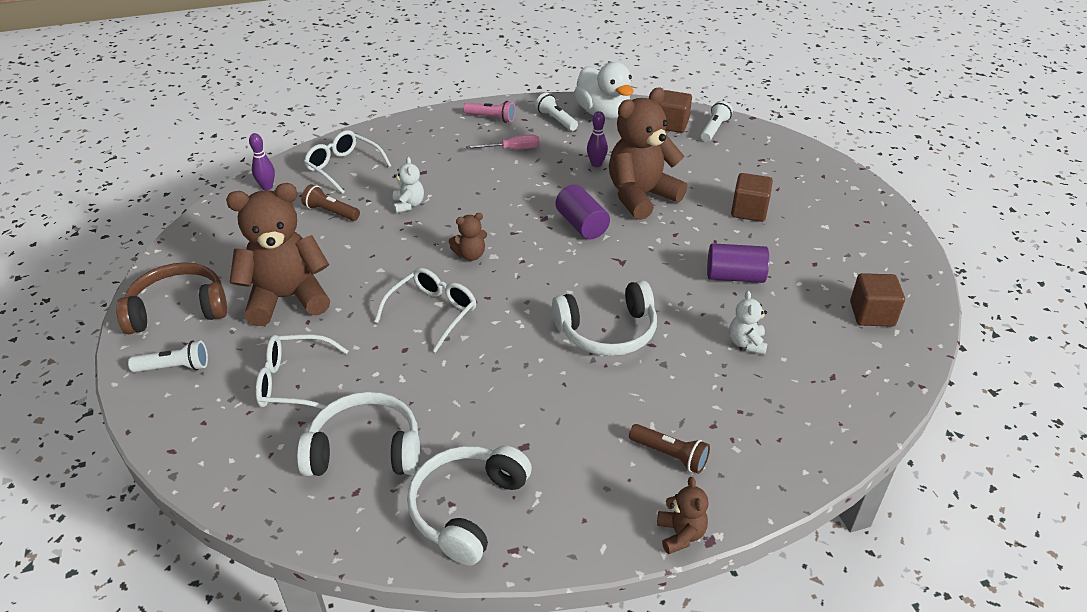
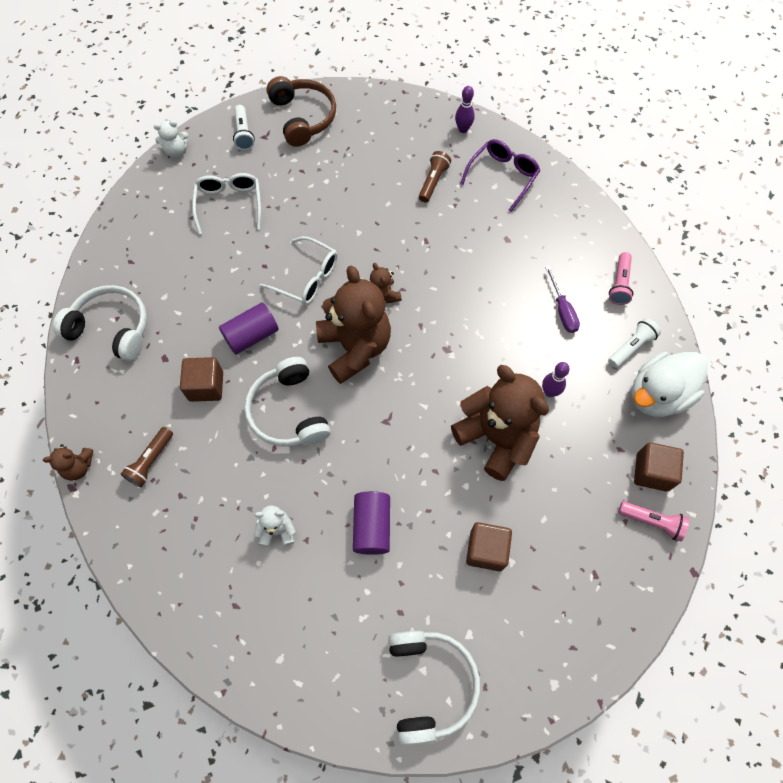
camera: 85 degrees right, 25 degrees up
(287, 298) = (319, 178): brown teddy bear -> brown teddy bear (355, 348)
(343, 167) = (503, 176): white glasses -> purple glasses
(365, 449) = (166, 259): white headphones -> white headphones (430, 683)
(408, 204) = (452, 236): white teddy bear -> white teddy bear (176, 151)
(512, 149) = (562, 310): pink screwdriver -> purple screwdriver
(581, 225) = (439, 383): purple cylinder -> purple cylinder (251, 335)
(714, 129) = (652, 522): white flashlight -> pink flashlight
(872, 314) = (323, 661): brown cube -> brown cube (206, 386)

